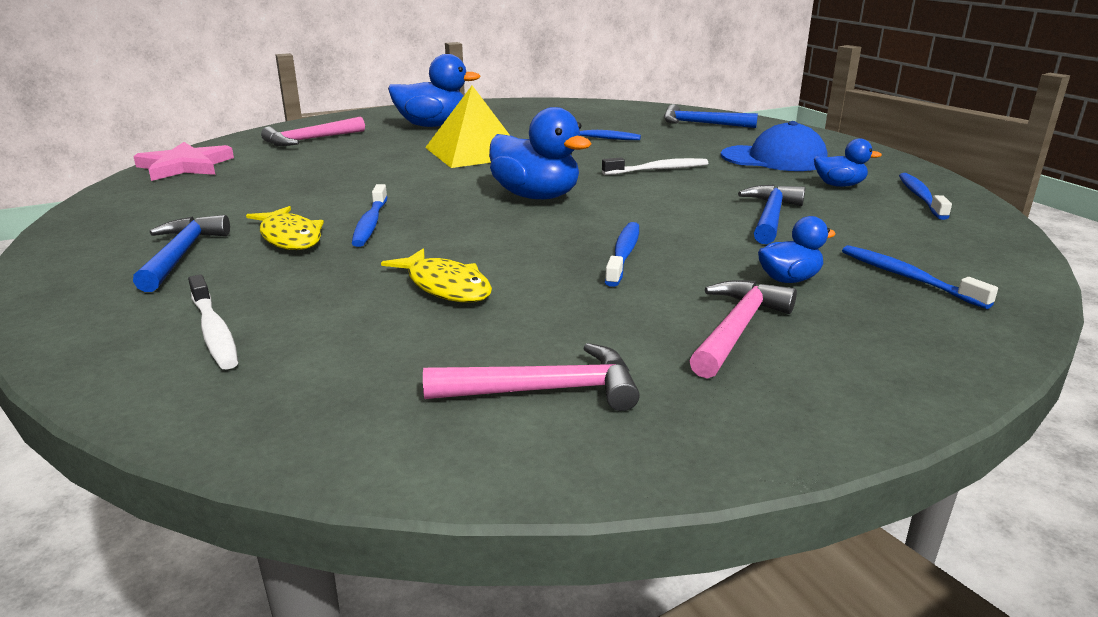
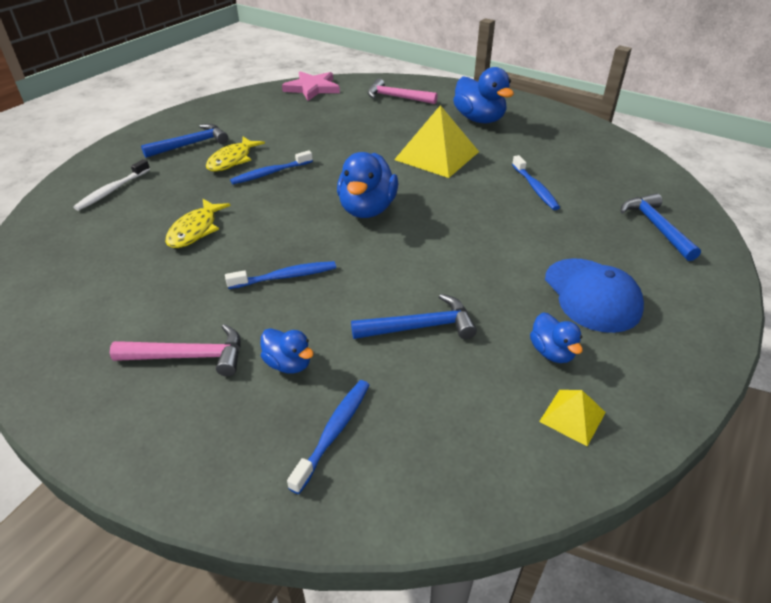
camera: 60 degrees right, 15 degrees up
(545, 390) = (84, 305): pink hammer -> none
(658, 170) = (484, 241): white toothbrush -> none
(920, 197) = (572, 417): blue toothbrush -> yellow pyramid

